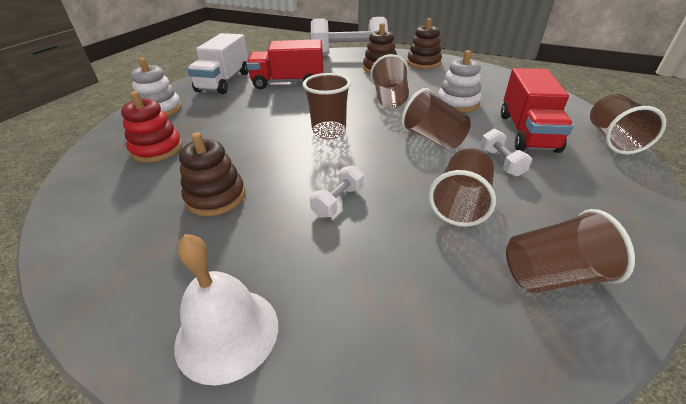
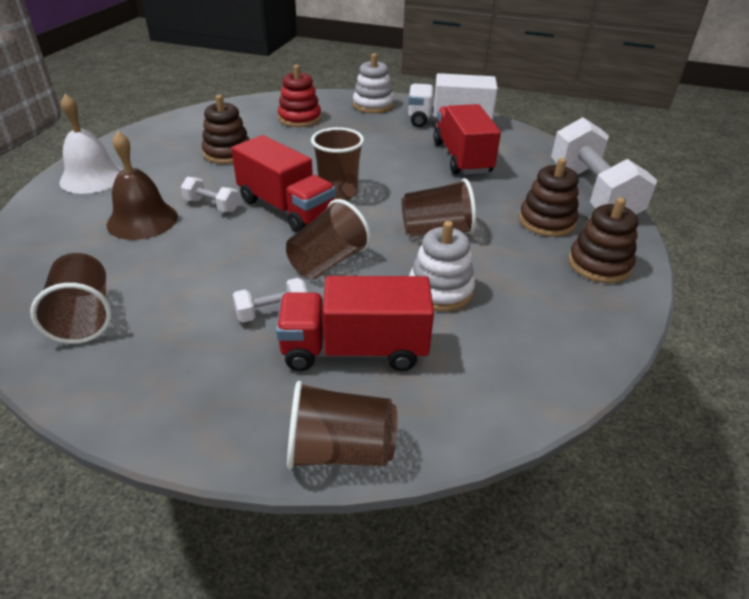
camera: 80 degrees right, 0 degrees up
(350, 157) = (286, 208): none -> red truck
(363, 254) = (142, 220): none -> brown bell
(461, 203) = (196, 273): brown cup -> none

